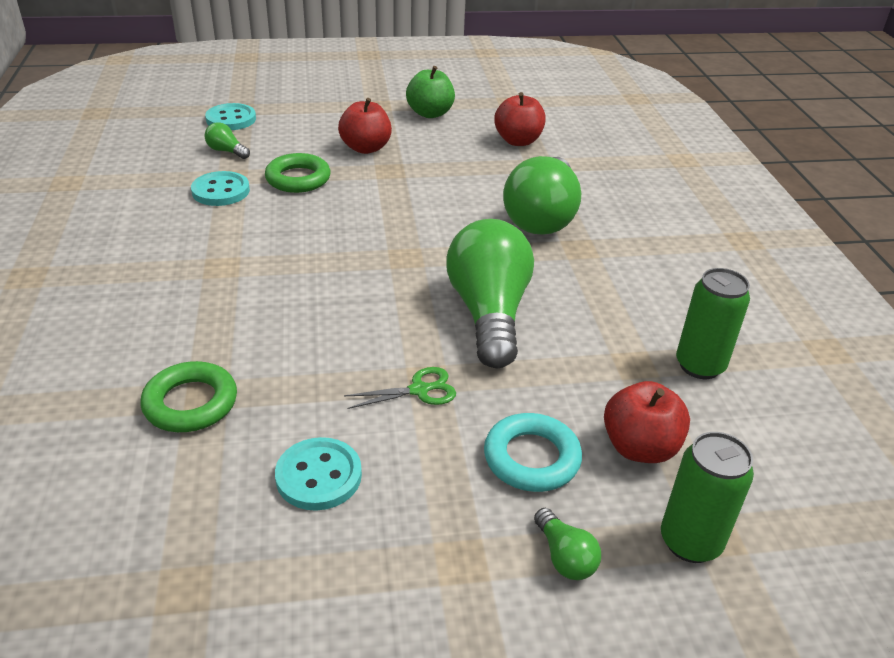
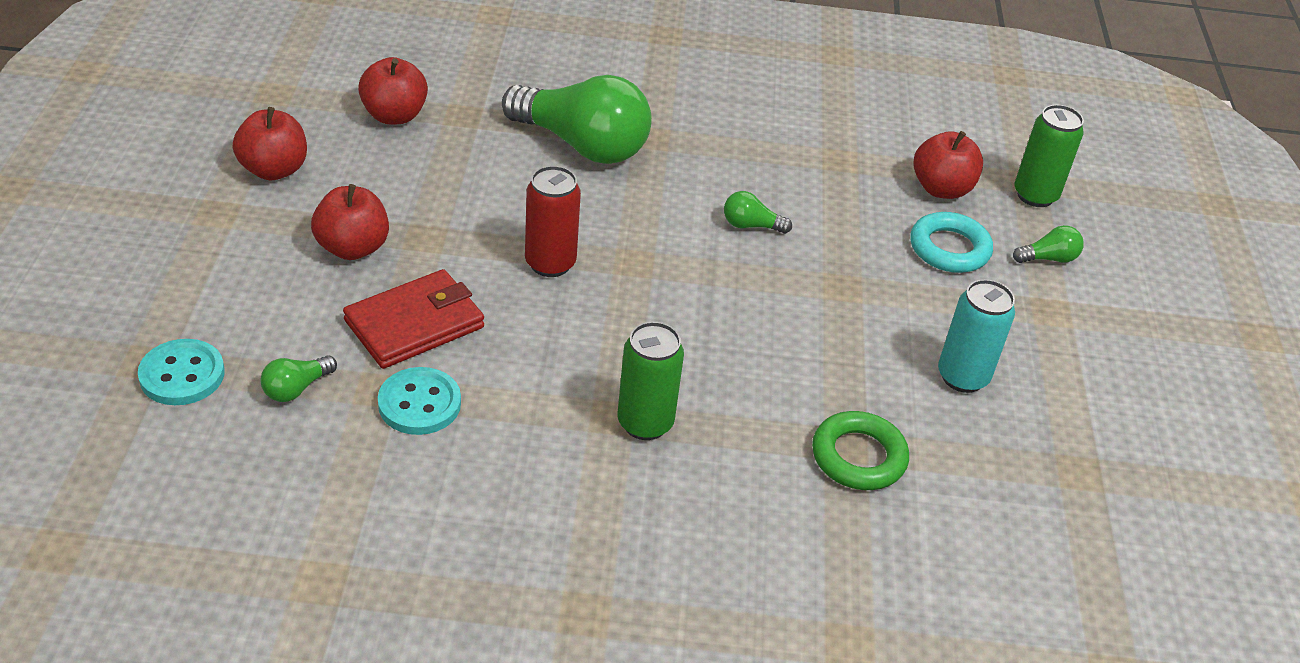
camera: 80 degrees left, 5 degrees up
(298, 179) = (415, 324): green ring -> red wallet
(319, 476) = (962, 377): turquoise button -> turquoise can
(385, 220) = (550, 263): none -> red can
(419, 390) = (858, 295): green scissors -> none
(430, 113) = (274, 170): green apple -> red apple
(489, 314) = (751, 225): green light bulb -> green light bulb, size x0.41
(699, 365) = (848, 126): green can -> green can (645, 423)

